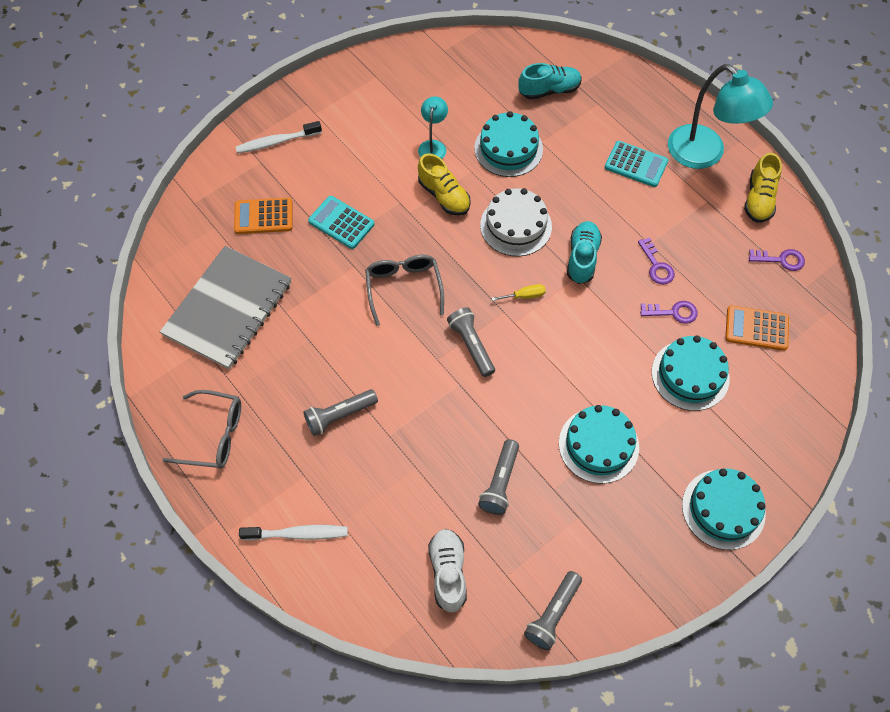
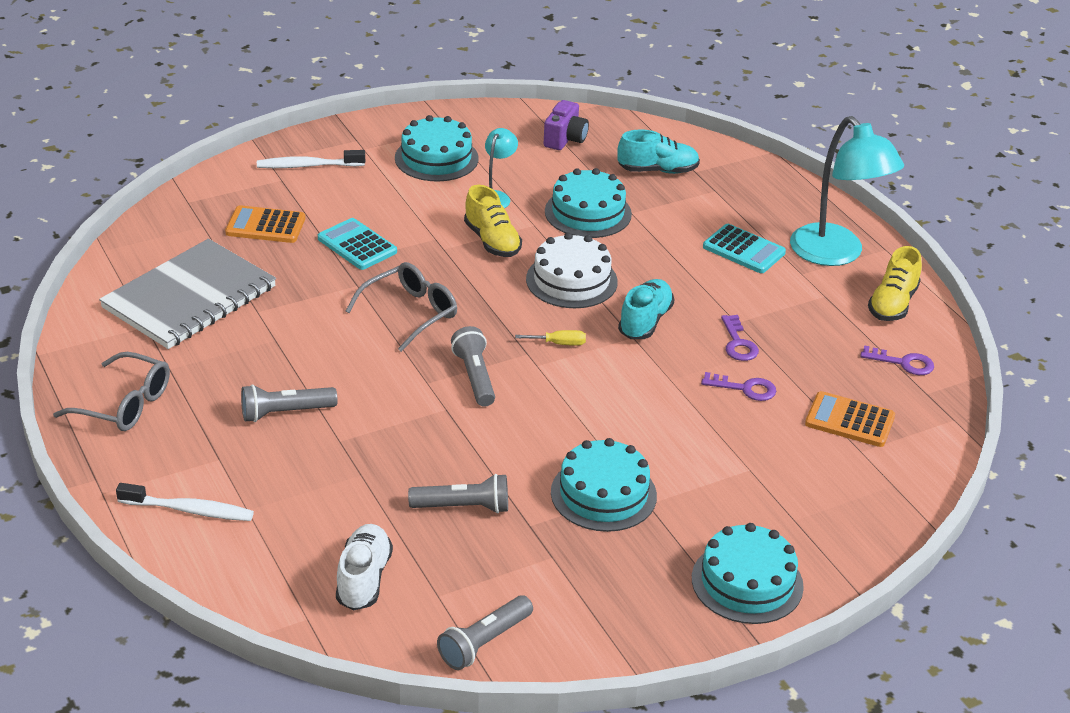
camera: 10 degrees right, 25 degrees down
(404, 288) = (410, 313): grey glasses -> grey glasses turned 45 degrees clockwise
(469, 70) = (565, 139): none -> purple camera
(500, 482) = (463, 507): grey flashlight -> grey flashlight turned 120 degrees counterclockwise
(690, 375) = (747, 449): turquoise cake -> turquoise cake (436, 158)

